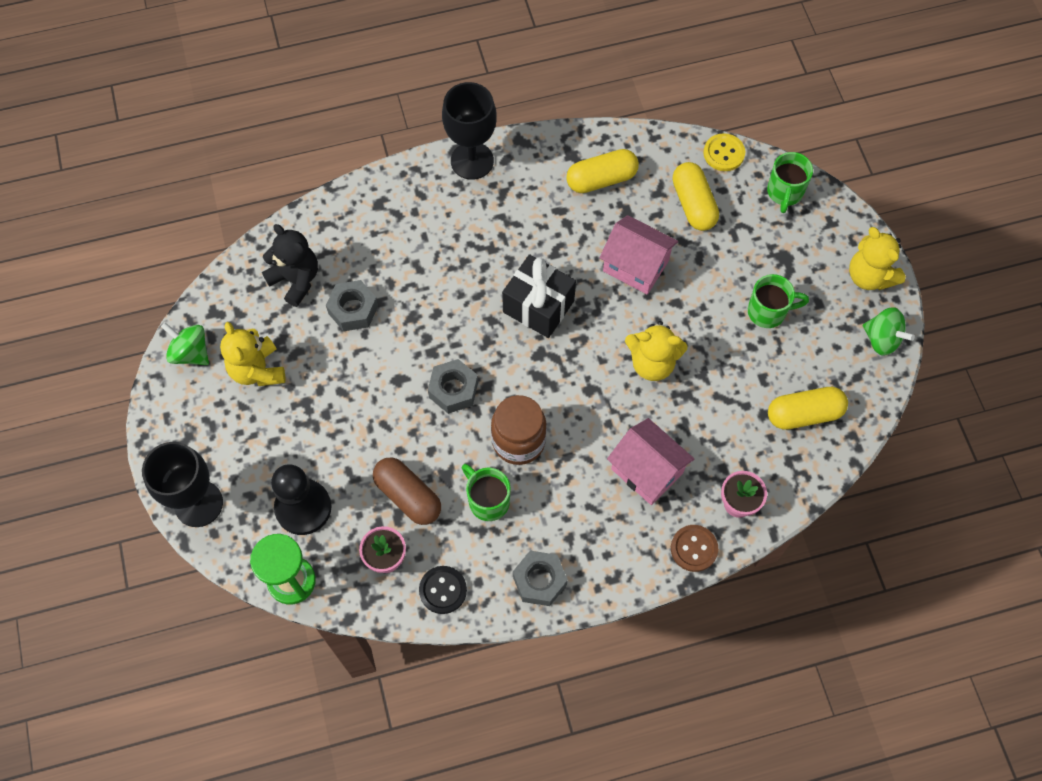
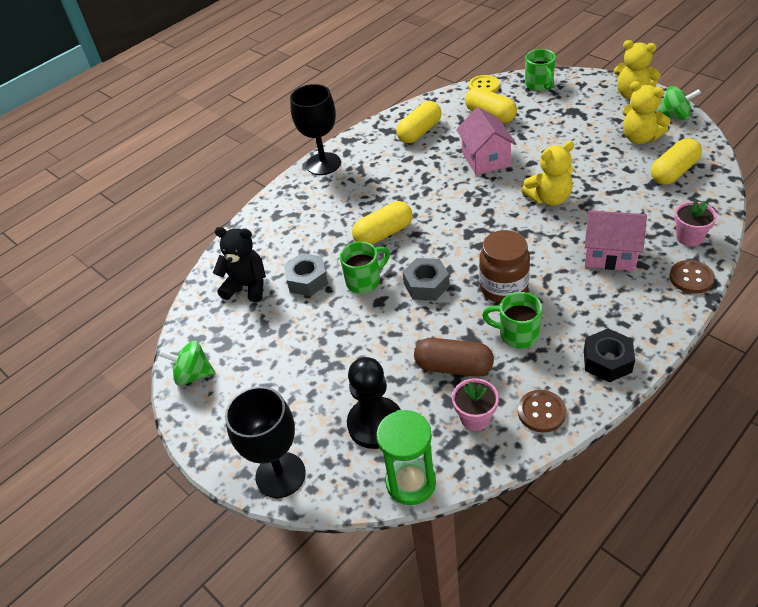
camera: 25 degrees left, 20 degrees down
(257, 370) = (260, 355): yellow teddy bear -> yellow teddy bear (640, 138)
(443, 590) = (541, 412): black button -> brown button
(461, 299) = (384, 234): none -> yellow capsule
(538, 306) = (442, 210): black gift -> none
(539, 580) = (607, 361): grey nut -> black nut
(636, 266) = (485, 159): pink house -> pink house turned 75 degrees clockwise
(768, 311) = (593, 138): green mug -> green mug (364, 281)

